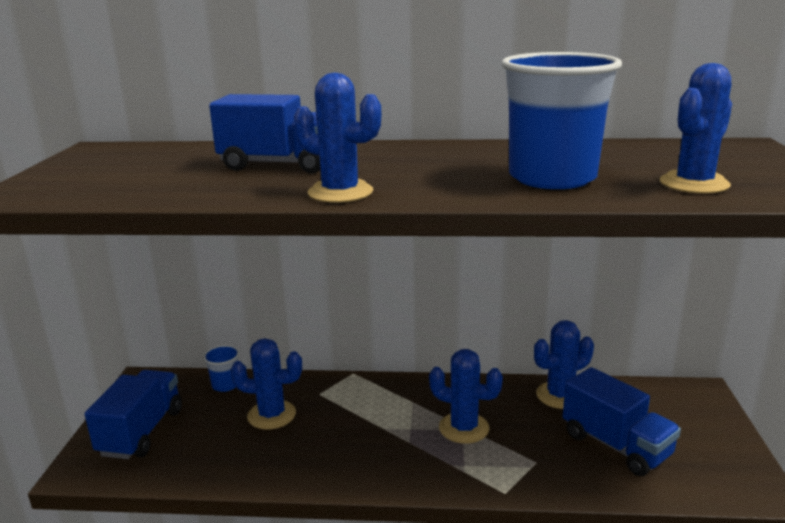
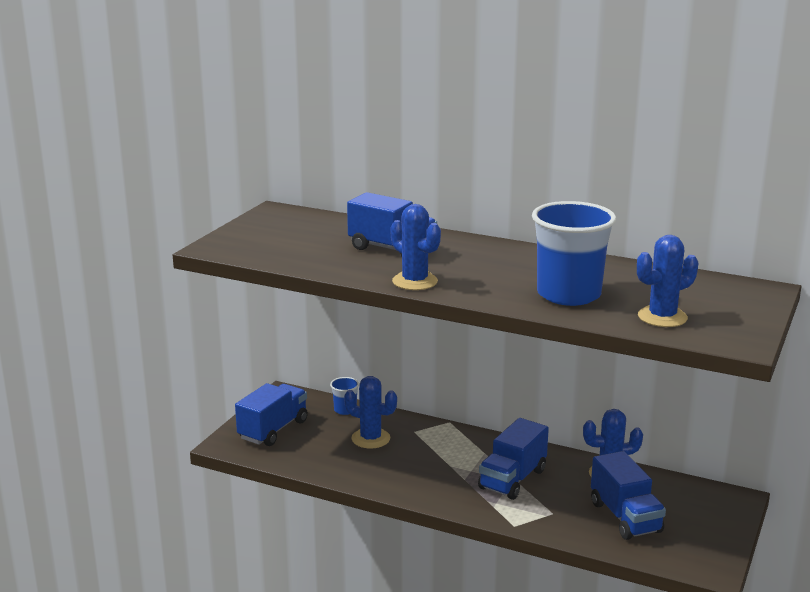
camera: 20 degrees right, 0 degrees up
(464, 428) = (512, 479): blue cactus -> blue truck

